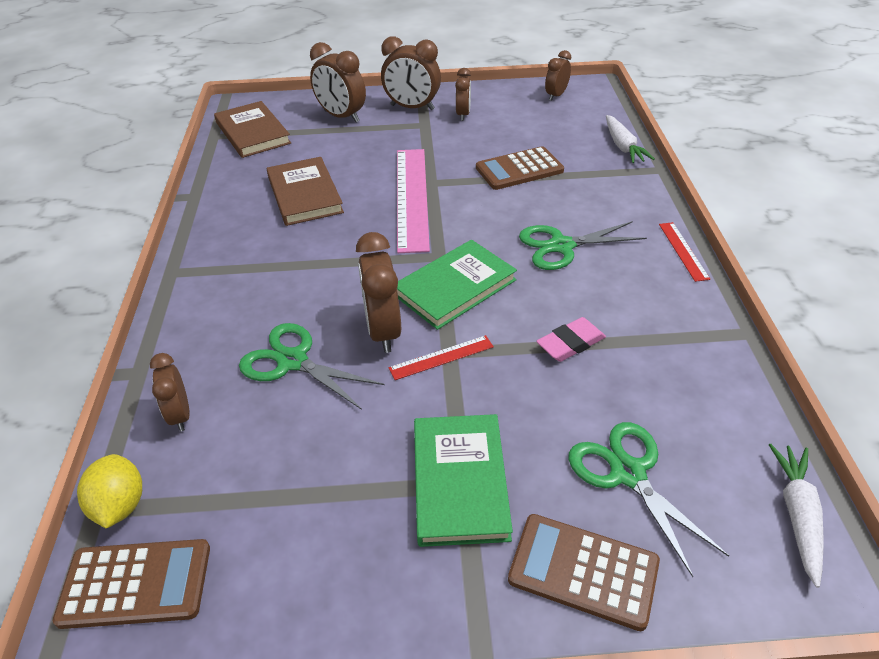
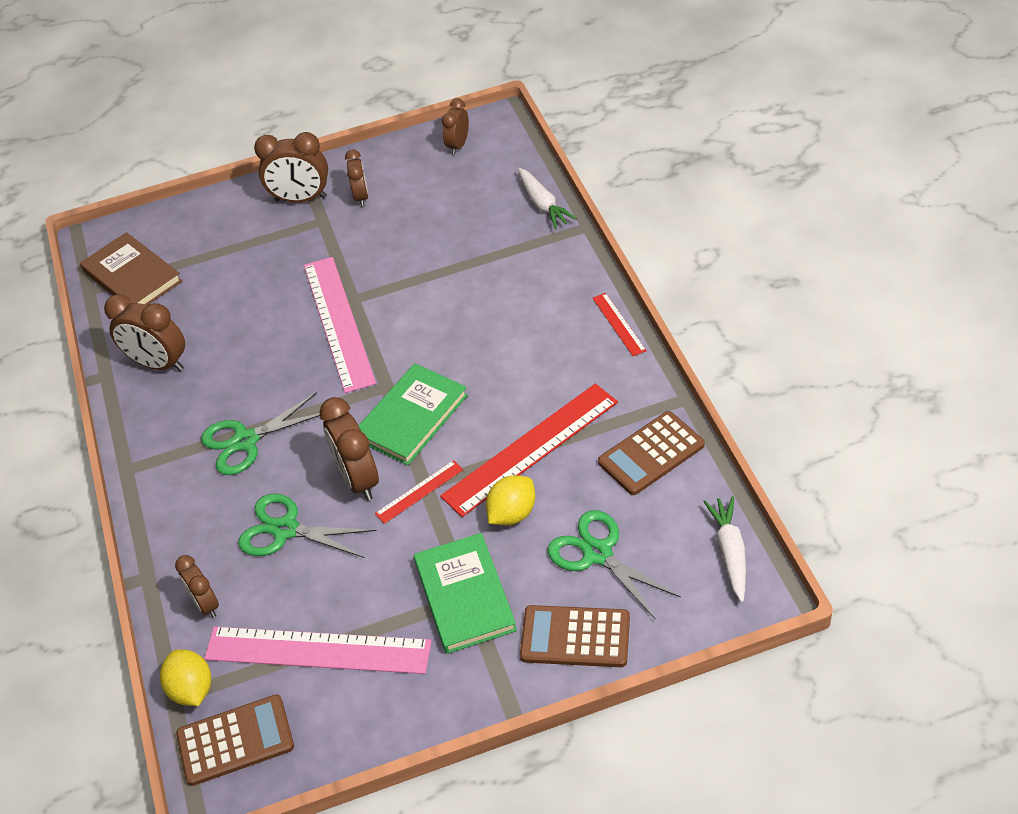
camera: 10 degrees left, 5 degrees up
(273, 499) = (317, 650): none -> pink ruler
(305, 194) = (224, 345): brown book -> none
(341, 116) = (224, 230): brown clock -> brown clock (159, 364)
(519, 169) = (441, 260): brown calculator -> brown calculator (651, 454)
(536, 404) = (512, 513): none -> yellow lemon
(562, 246) = (503, 346): green scissors -> green scissors (246, 441)
(570, 343) = (531, 449): pink eraser -> red ruler

